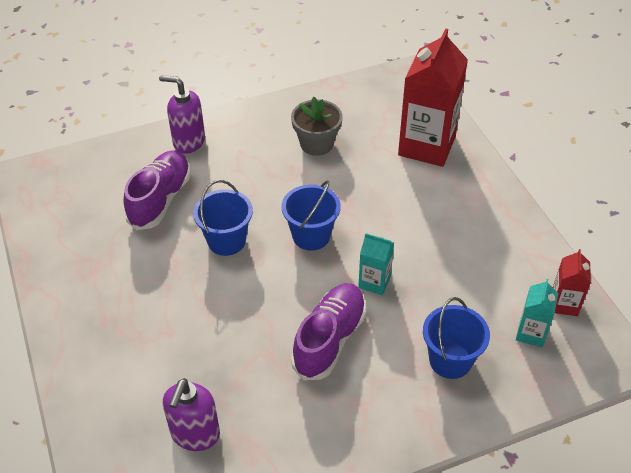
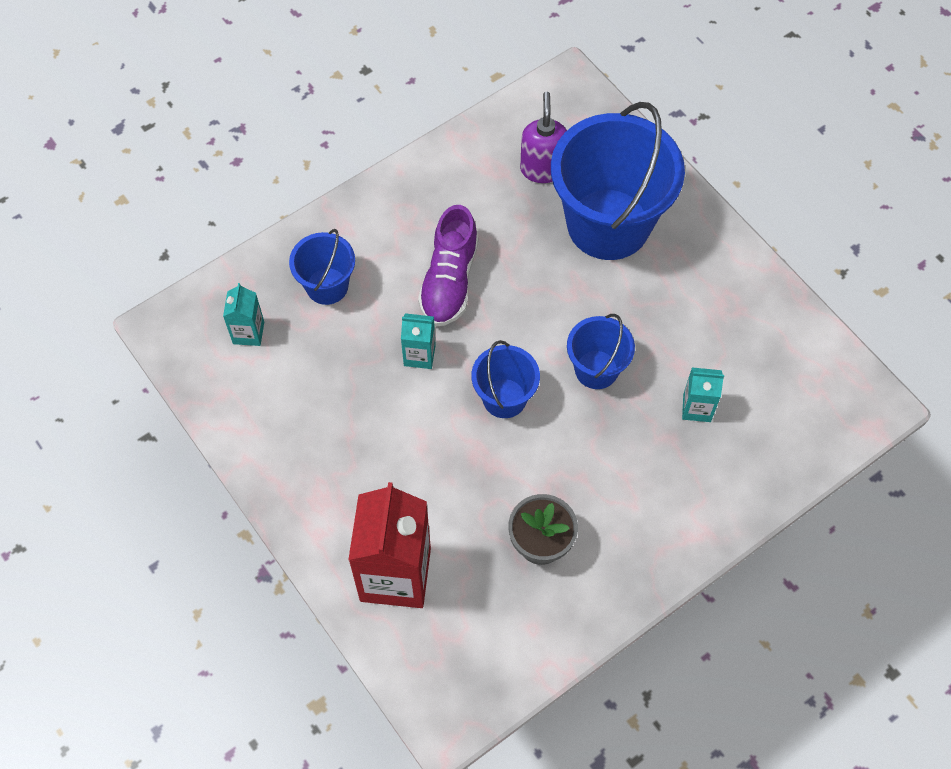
camera: 165 degrees right, 15 degrees up
(156, 360) = (608, 224): none -> blue bucket
(160, 199) = (697, 408): purple shoe -> turquoise carton
(188, 142) = (706, 506): purple soap dispenser -> none
(564, 304) = (214, 374): red carton -> none

